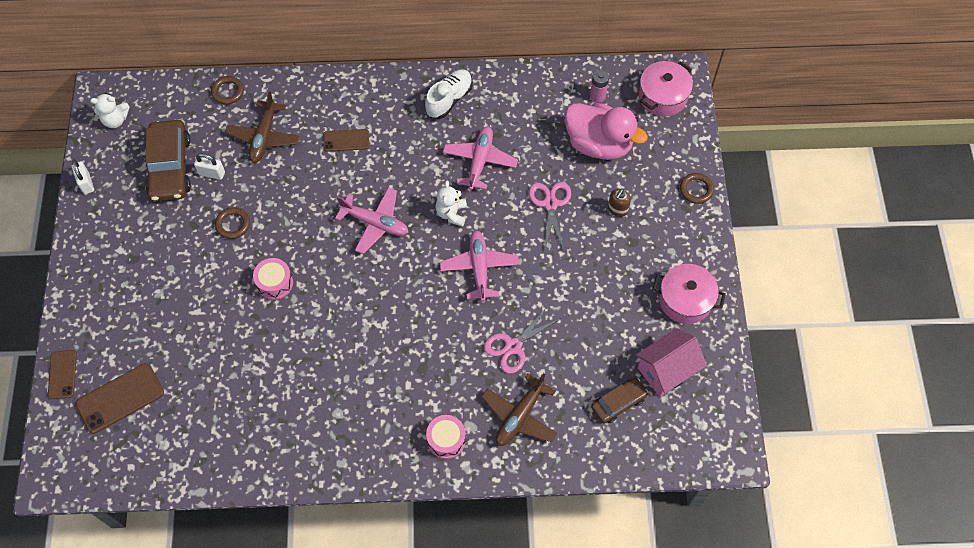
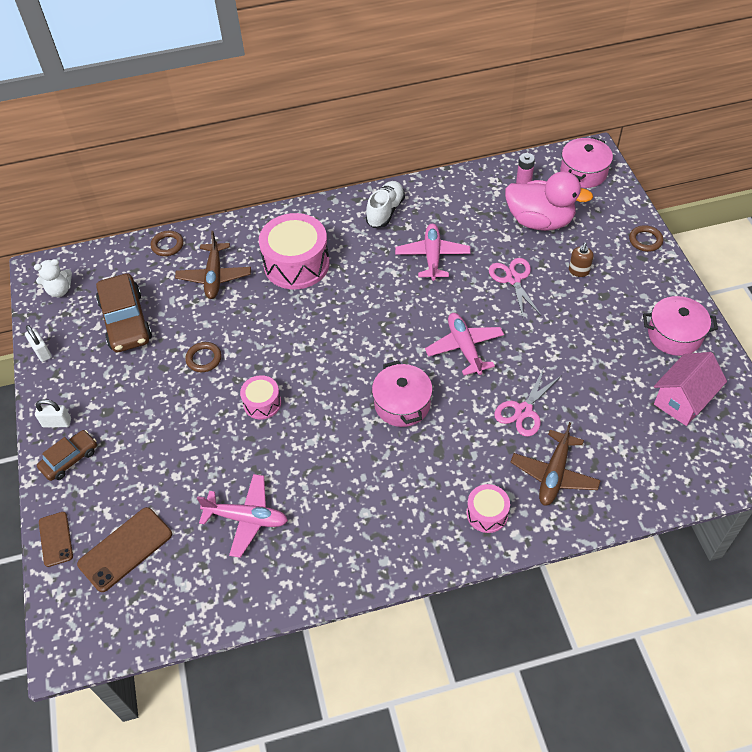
camera: 10 degrees left, 10 degrees down
(212, 173) = (170, 318): white padlock -> white padlock (57, 423)
(346, 140) = (296, 264): brown phone -> pink drum
(375, 223) = (348, 329): pink plane -> pink plane (246, 518)
(403, 313) = (402, 404): none -> pink pot
(451, 213) = (420, 306): white teddy bear -> none
(618, 403) = (648, 440): brown car -> brown car (70, 459)

